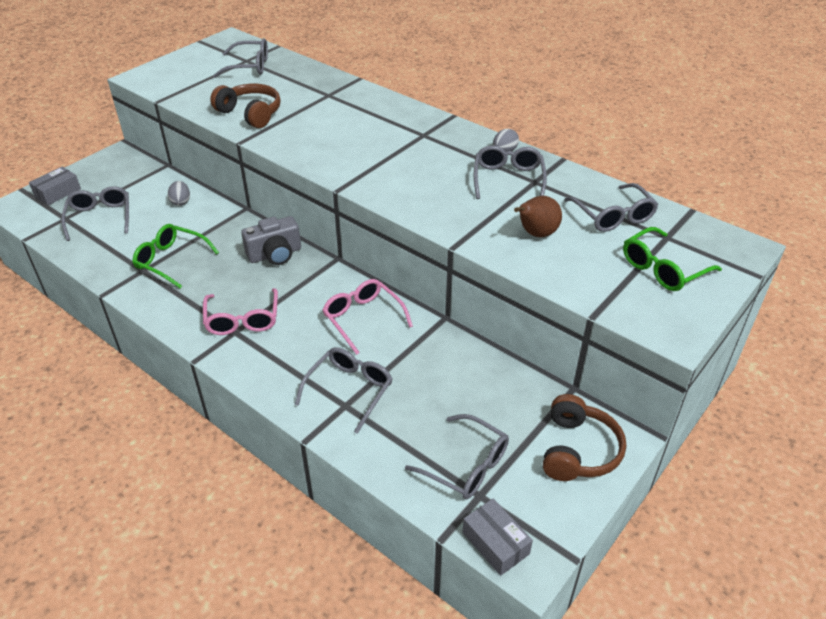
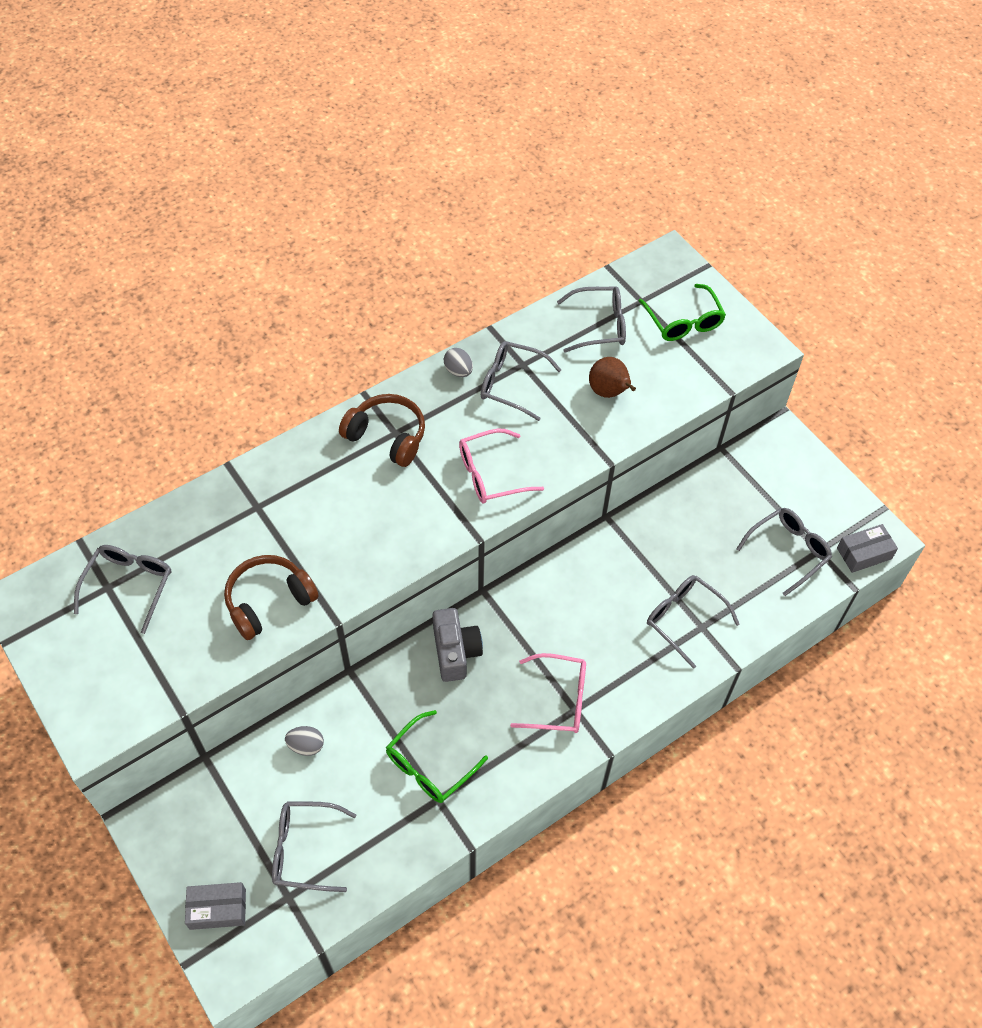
camera: 75 degrees left, 15 degrees up
(57, 192) = (218, 909): grey box -> grey box turned 60 degrees counterclockwise
(363, 318) = (588, 587): pink glasses -> pink glasses (491, 474)
(578, 450) = (787, 469): brown headphones -> brown headphones (387, 436)

